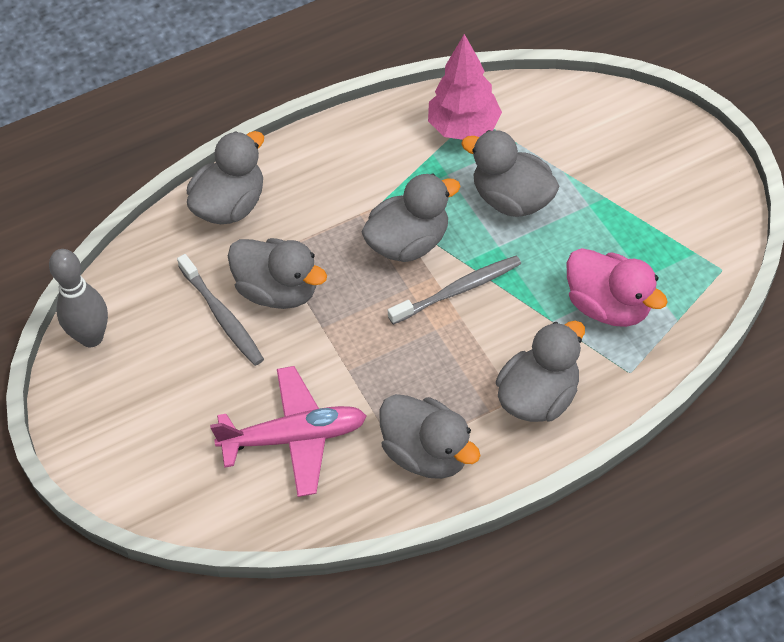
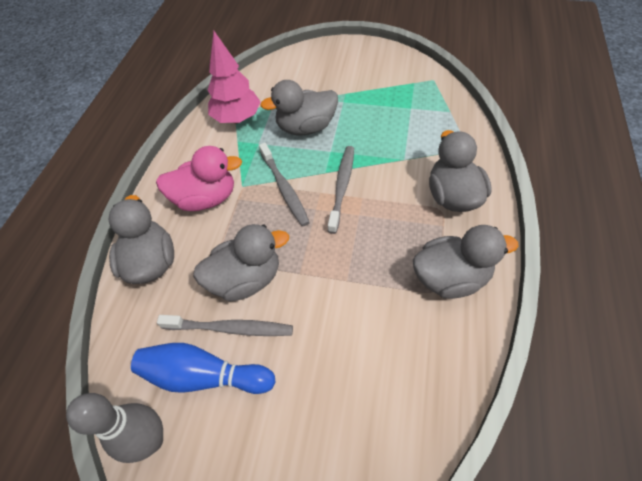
camera: 50 degrees left, 0 degrees up
(167, 331) = (204, 376): none -> blue bowling pin
(294, 438) = (374, 351): pink plane -> none
(408, 243) = (284, 188): grey duck -> grey toothbrush
(608, 306) = (416, 131): pink duck -> pink duck (206, 198)

